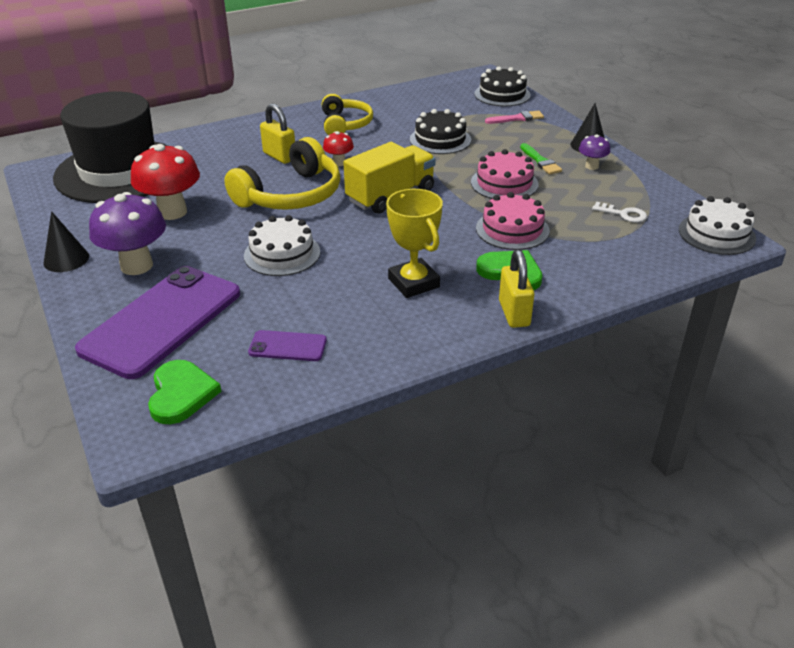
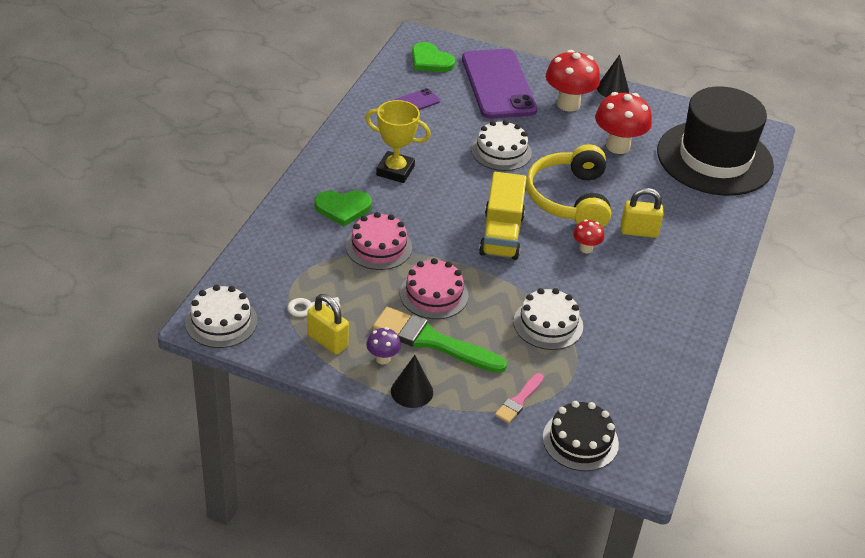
camera: 135 degrees right, 5 degrees up
(136, 266) = (568, 104): purple mushroom -> red mushroom
(345, 124) = (651, 299): yellow headphones -> none
(440, 139) = (548, 324): black cake -> white cake
(514, 313) = (312, 179): yellow padlock -> yellow padlock (327, 341)
(540, 161) = (432, 341): green brush -> green brush, size x1.94

